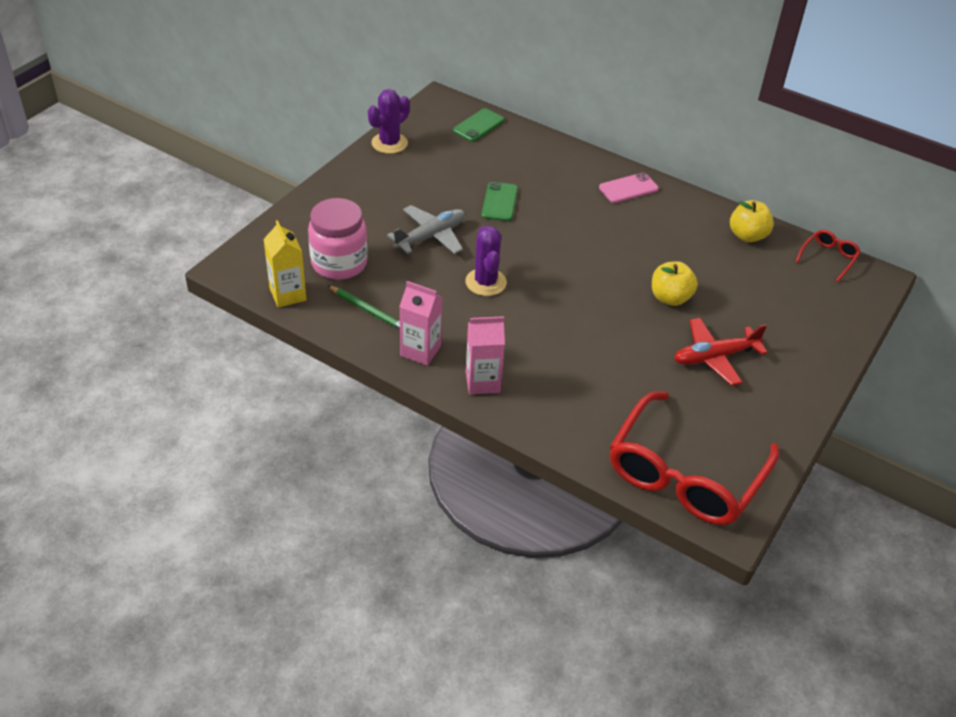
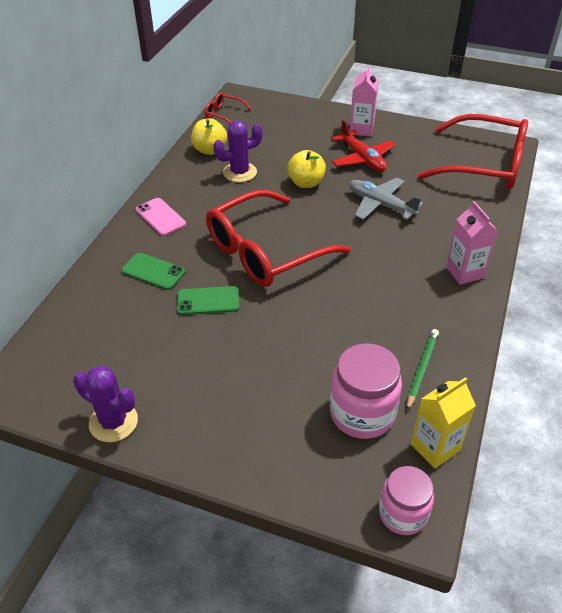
camera: 100 degrees left, 0 degrees up
(243, 262) = (403, 513): none -> pink jar
(420, 351) = (453, 318): pink carton -> pink carton (361, 129)
(431, 236) = (285, 344): grey plane -> grey plane (380, 205)
(478, 125) = (62, 342): green phone -> green phone (153, 271)
(486, 282) = (338, 291): purple cactus -> purple cactus (239, 172)
(557, 246) = (265, 252): none -> red glasses

